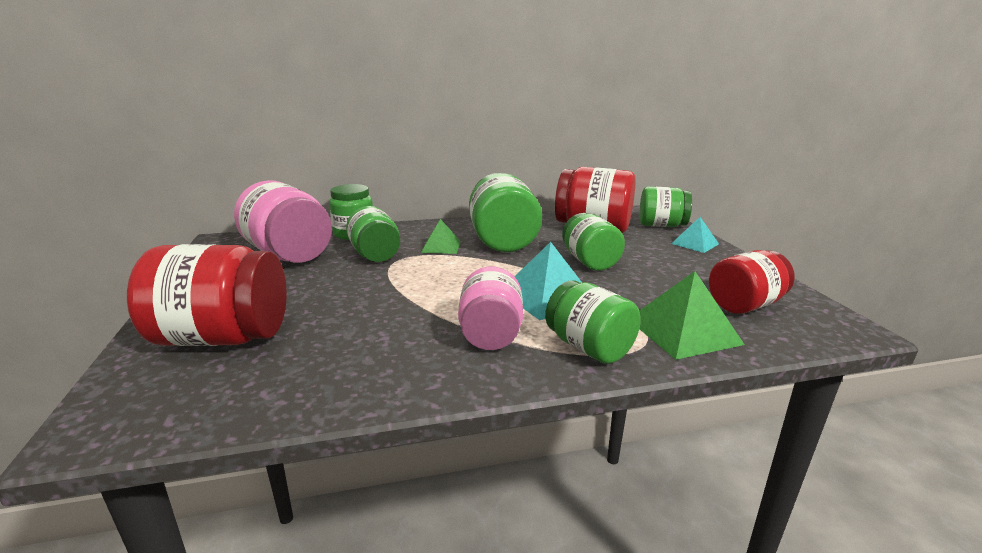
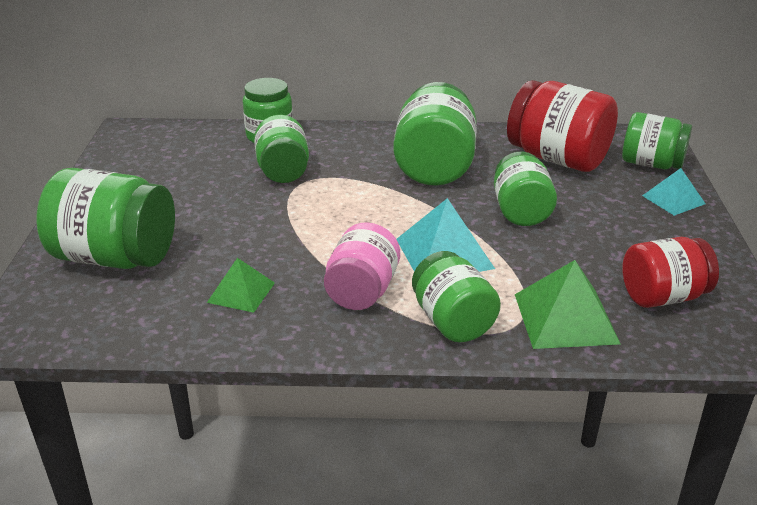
camera: 15 degrees right, 10 degrees up
(223, 338) = (115, 257): red jar -> green jar
(289, 254) = (193, 159): pink jar -> none
(441, 246) = (360, 167): green pyramid -> green pyramid (241, 292)

